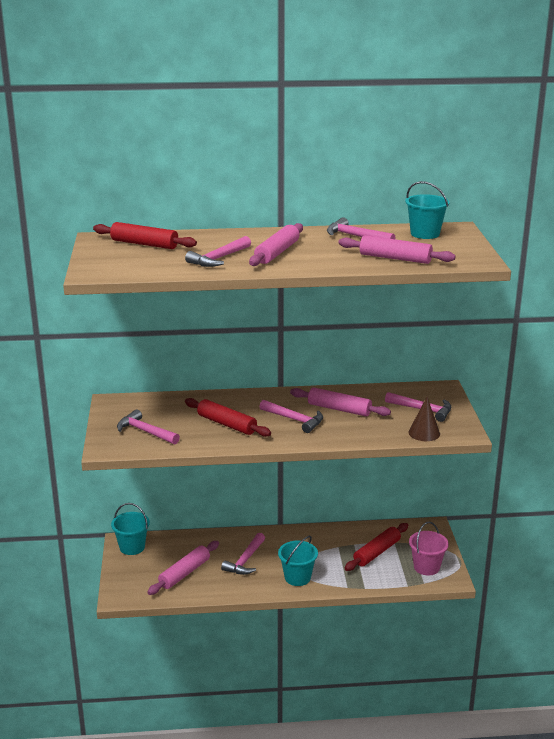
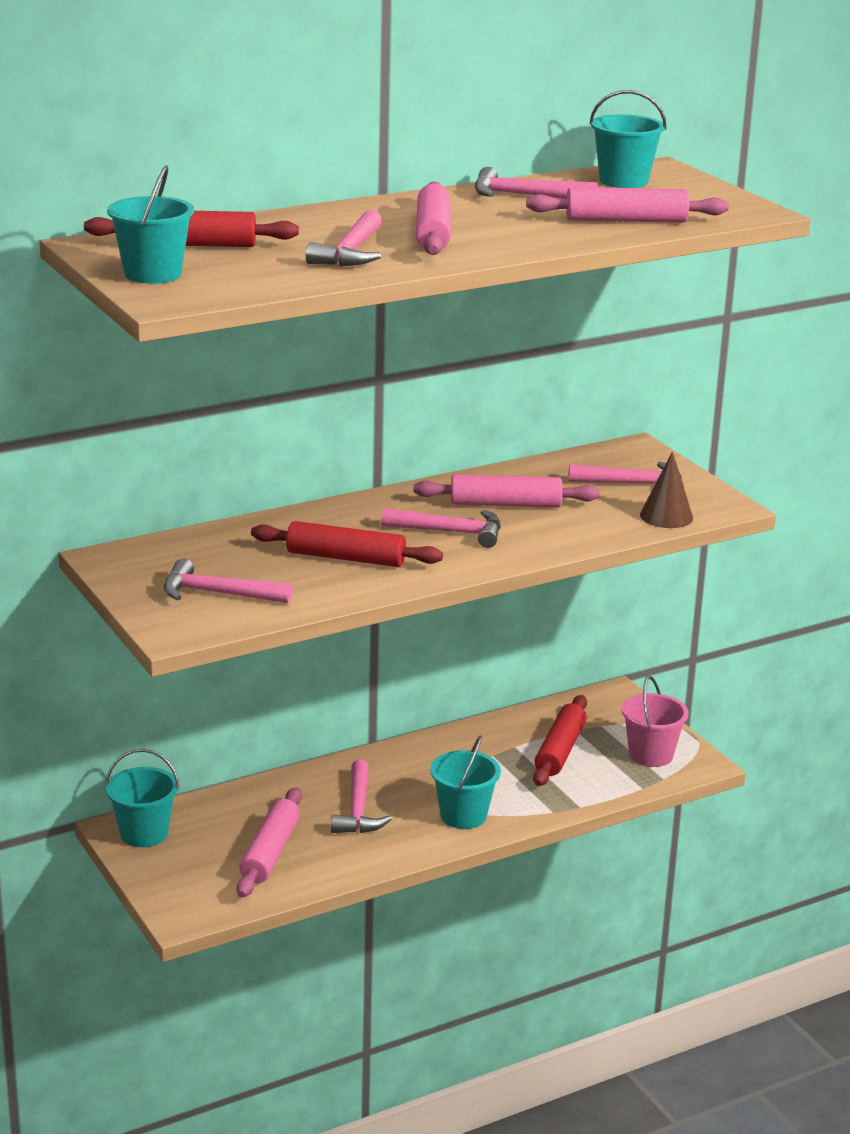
camera: 25 degrees left, 0 degrees up
(104, 258) = (153, 274): none -> turquoise bucket

